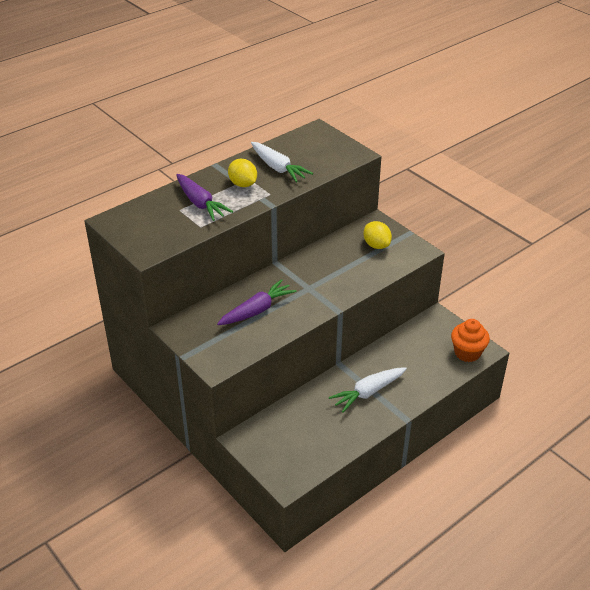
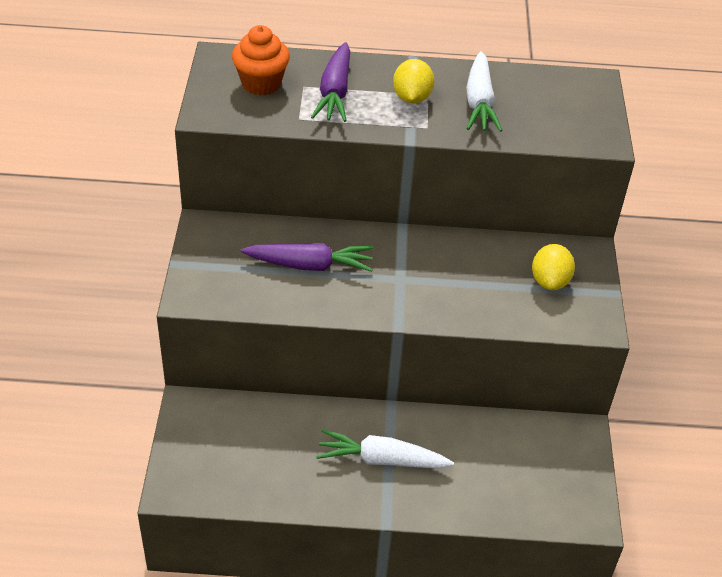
camera: 40 degrees right, 5 degrees up
(467, 353) = (564, 505): orange cupcake -> orange cupcake (261, 83)

